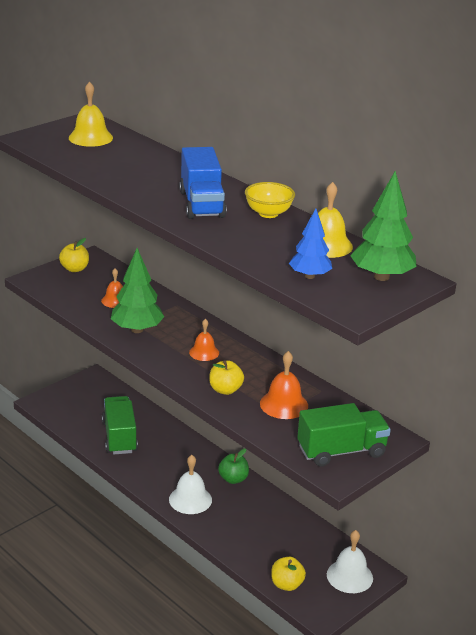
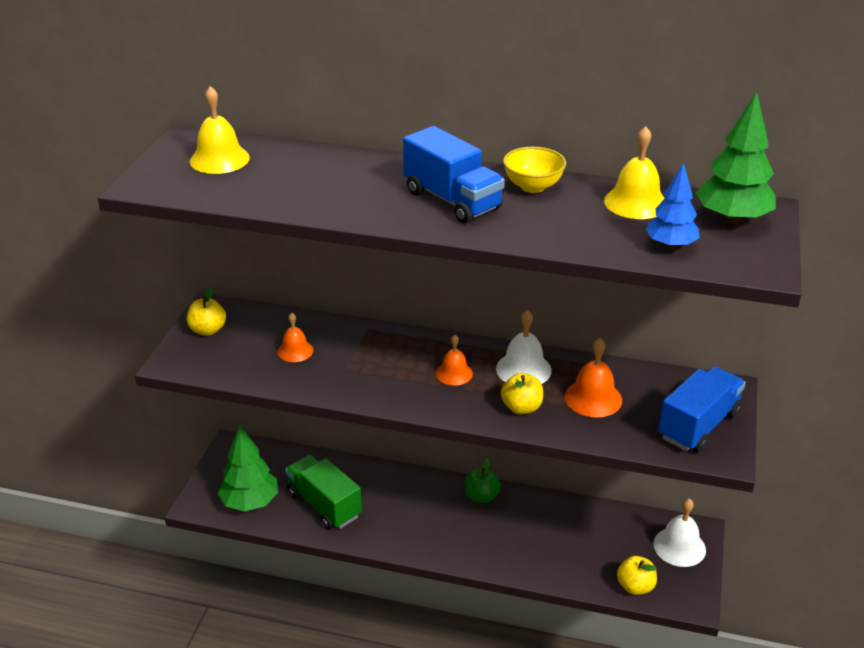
camera: 30 degrees left, 5 degrees up
(137, 330) = (356, 376): green tree -> green tree (250, 502)
(190, 499) = (462, 541): white bell -> white bell (523, 369)
(341, 451) = (698, 425): green truck -> blue truck

